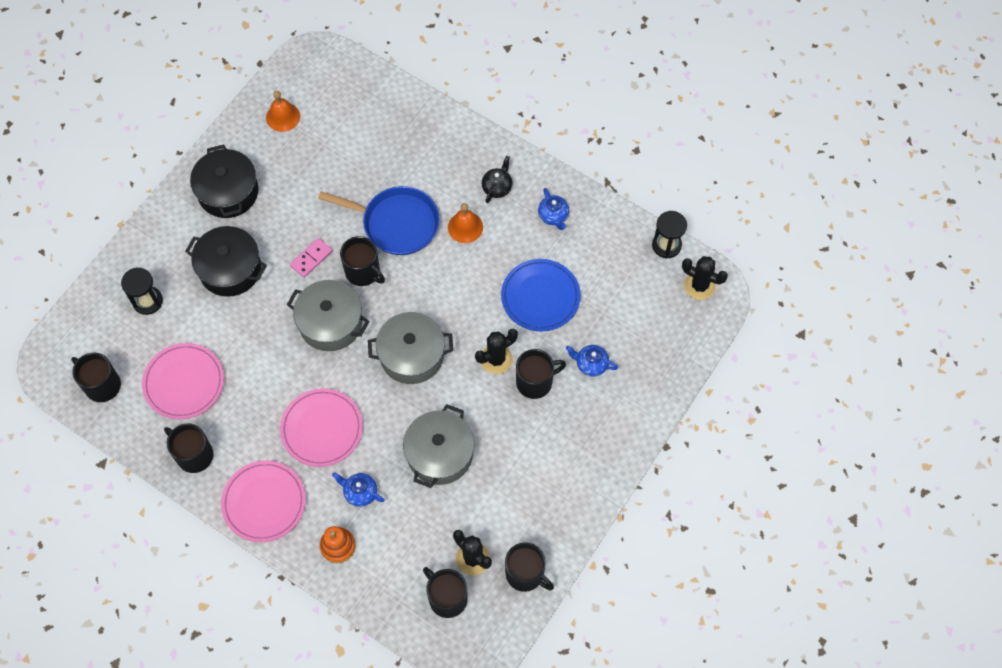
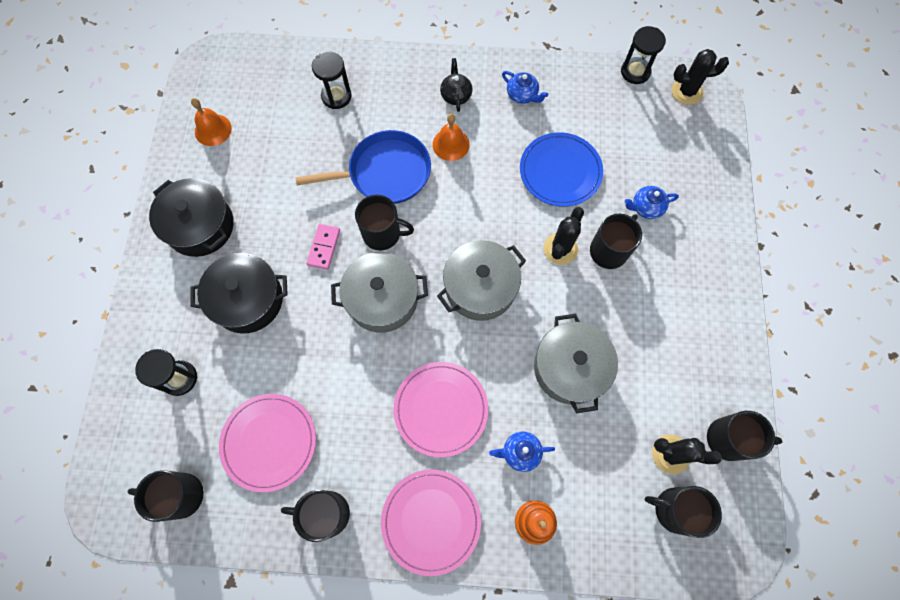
camera: 30 degrees left, 5 degrees up
(398, 138) = (336, 96): none -> black hourglass

